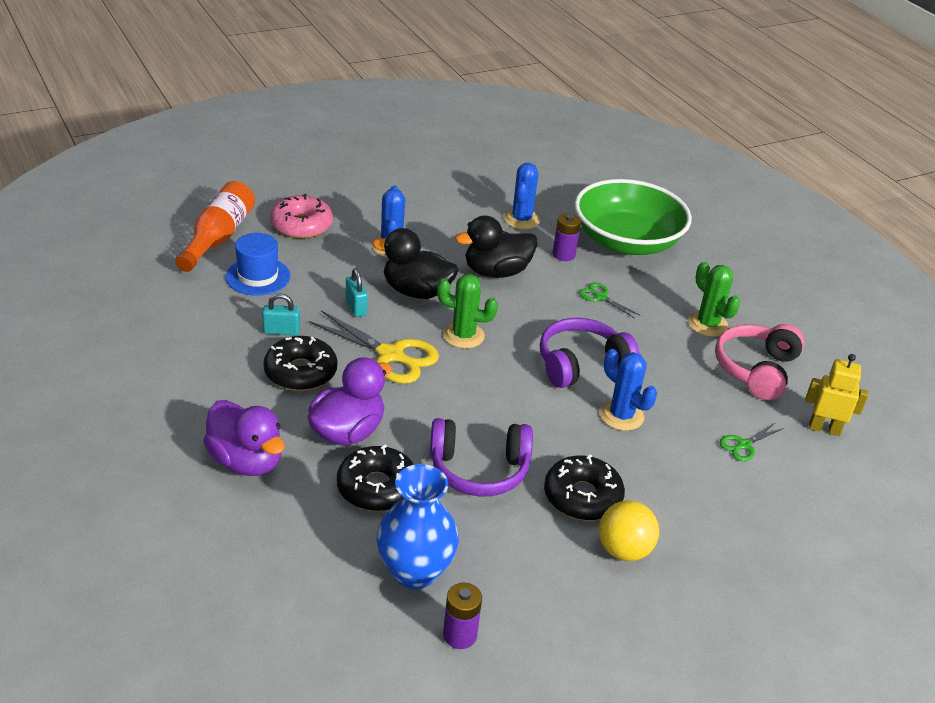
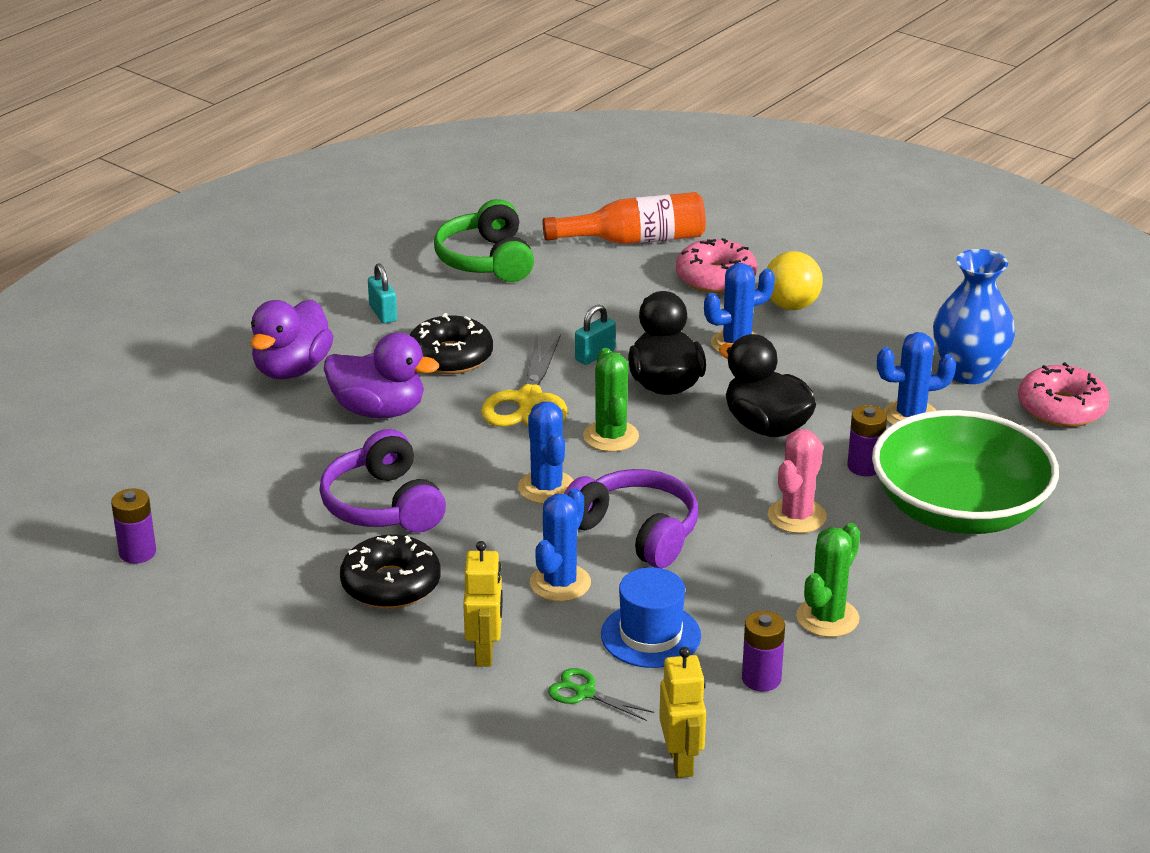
camera: 70 degrees right, 5 degrees down
(176, 310) = (486, 260): none -> green headphones
(258, 276) = (589, 283): blue hat -> blue hat (650, 635)
(281, 331) = (508, 326): turquoise padlock -> turquoise padlock (383, 313)
(377, 487) = (308, 451): black donut -> none
(415, 571) = (206, 505): blue vase -> blue vase (968, 372)
(506, 384) = (546, 487): none -> blue cactus
(548, 172) = (1061, 408): none -> pink donut
(600, 297) = (797, 516): green scissors -> pink cactus
(623, 550) = (324, 631): yellow ball -> yellow ball (791, 305)
(683, 475) = (485, 652): none -> yellow robot
(756, 370) = (761, 679): pink headphones -> purple battery

